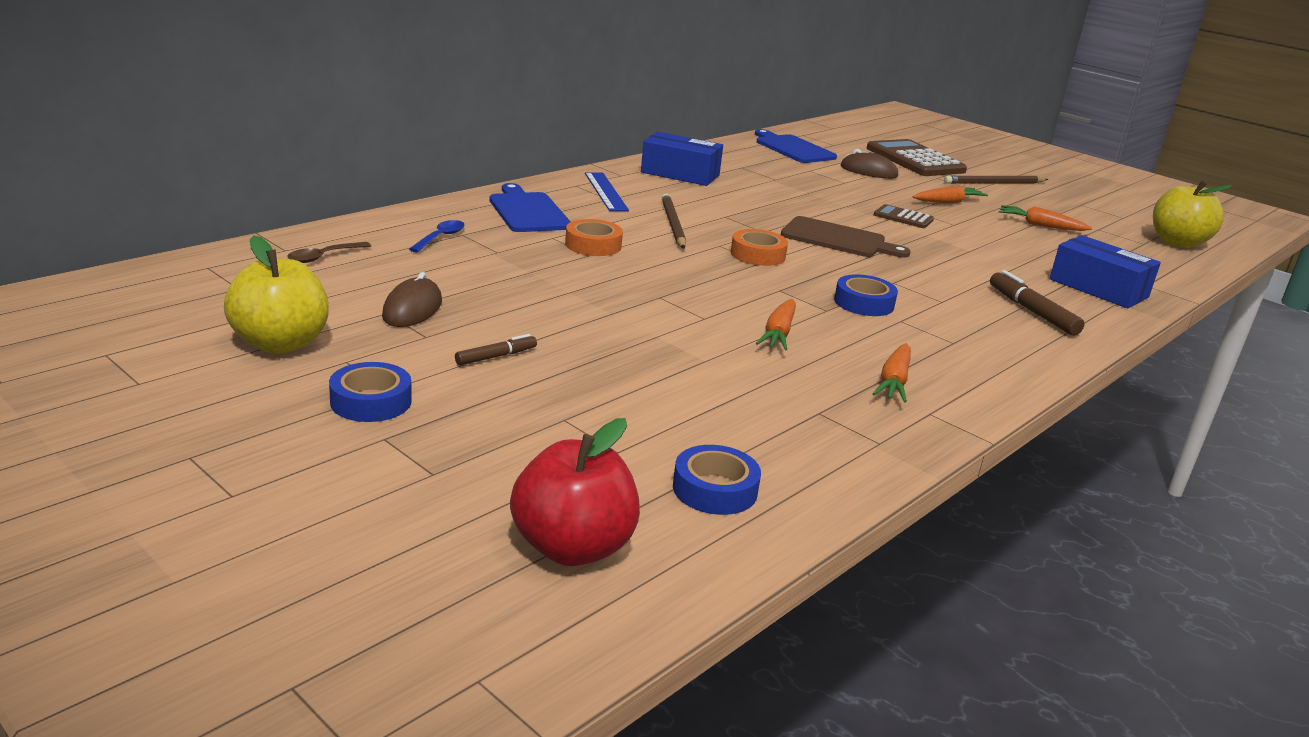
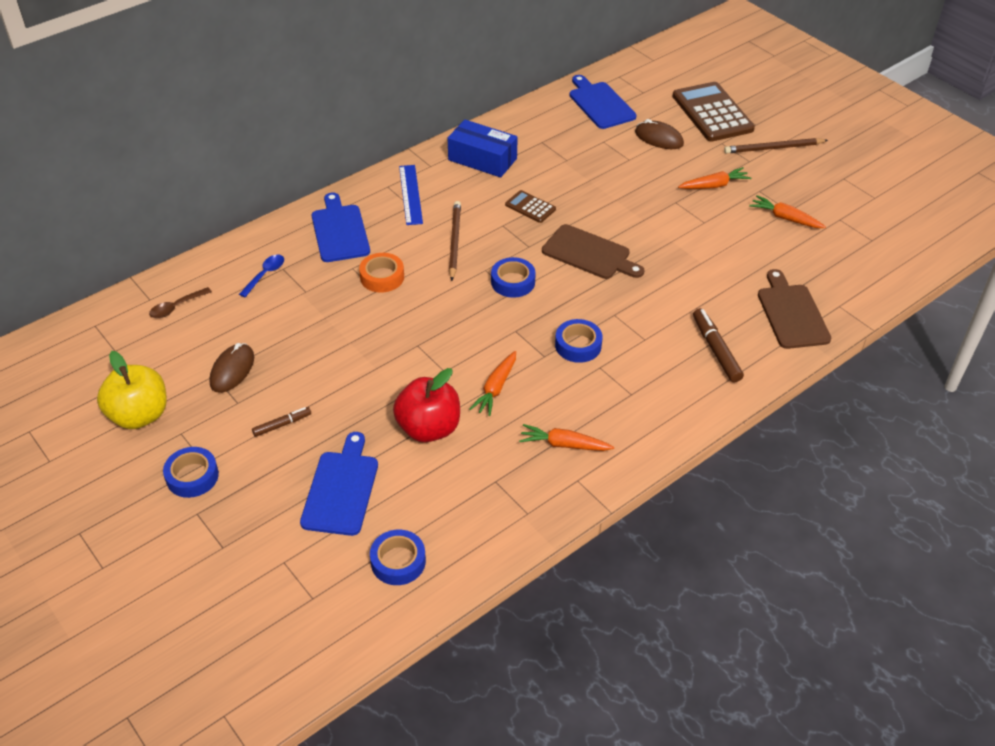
camera: 10 degrees right, 20 degrees up
(573, 547) = (296, 614): red apple -> red apple (428, 428)
(601, 416) = (341, 489): none -> blue cutting board
(758, 255) = (513, 282): orange tape -> blue tape
(894, 382) = (564, 444): orange carrot -> orange carrot turned 75 degrees clockwise
(903, 217) = (661, 215): brown calculator -> brown calculator (530, 207)
(1098, 288) = (791, 313): blue box -> brown cutting board
(1177, 243) = (905, 237): yellow apple -> none

